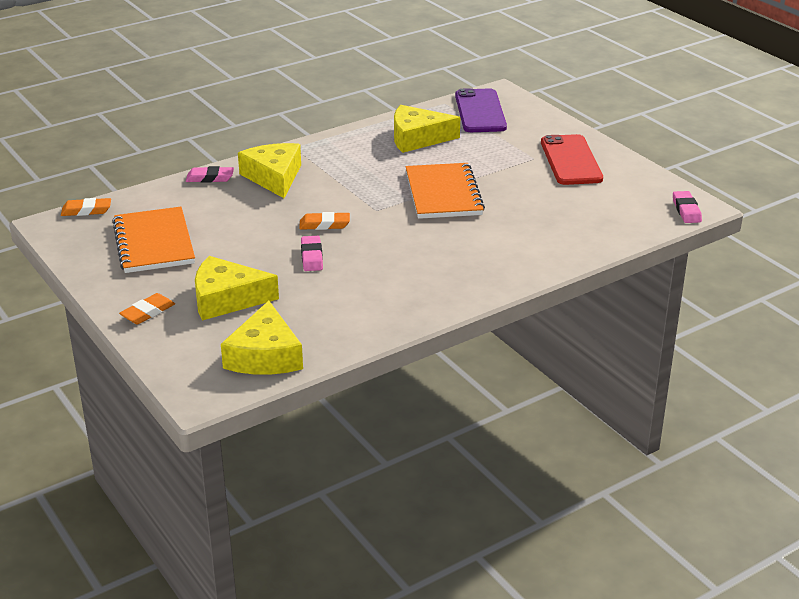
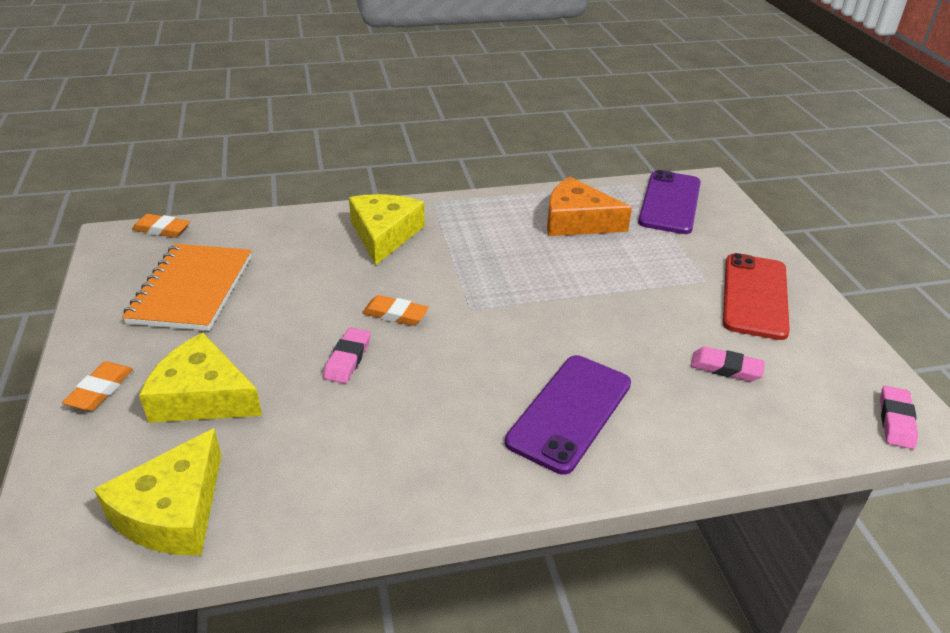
camera: 20 degrees right, 5 degrees up
(148, 312) = (100, 390): orange eraser -> orange eraser turned 45 degrees counterclockwise
(210, 178) = (316, 219): pink eraser -> pink eraser (726, 368)
(417, 138) = (577, 221): yellow cheese -> orange cheese
(443, 194) = (565, 305): orange notebook -> none
(483, 251) = (569, 412): none -> purple phone

